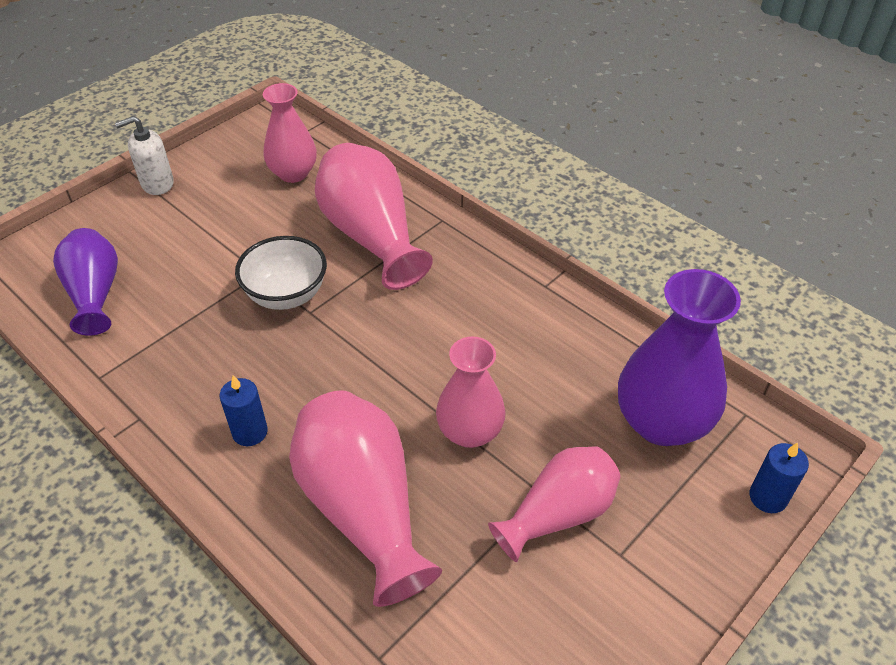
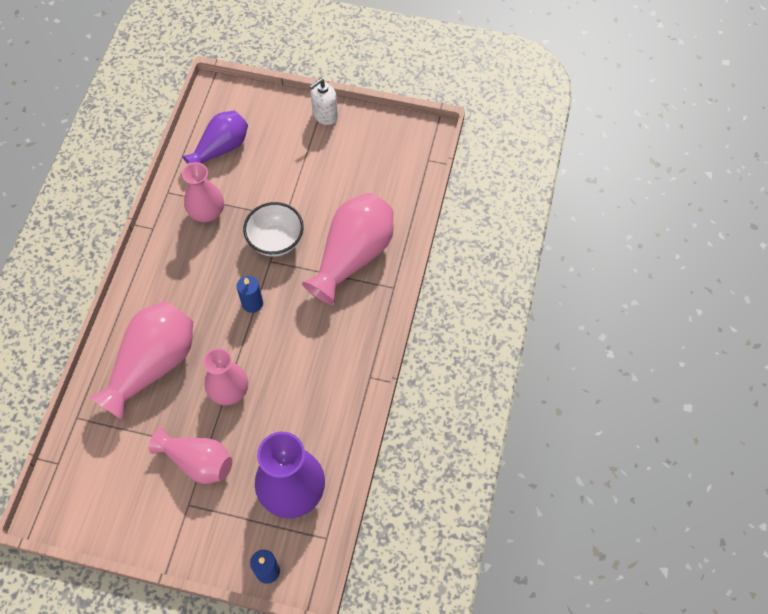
camera: 60 degrees right, 15 degrees up
(157, 184) = (325, 115): white soap dispenser -> white soap dispenser turned 75 degrees counterclockwise
(250, 432) = (171, 284): blue candle -> blue candle (252, 303)
(293, 173) = (382, 179): pink vase -> pink vase (207, 212)

